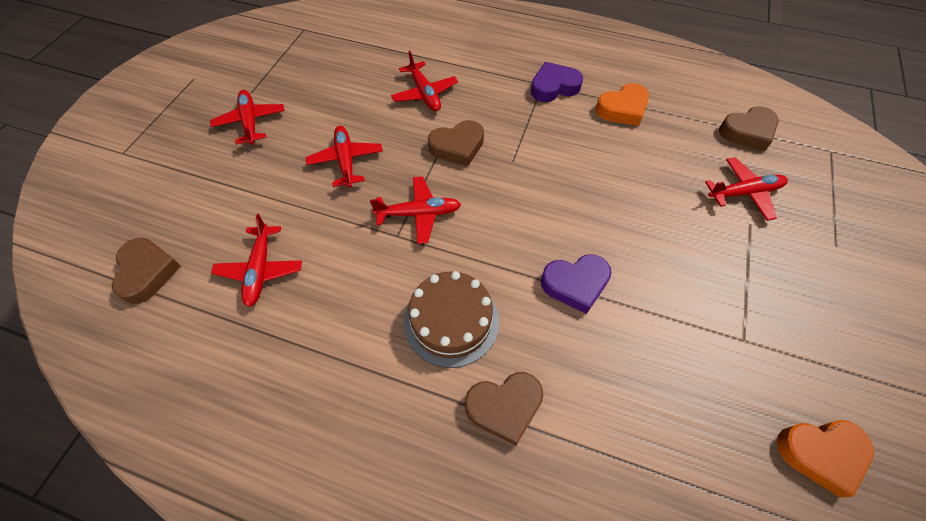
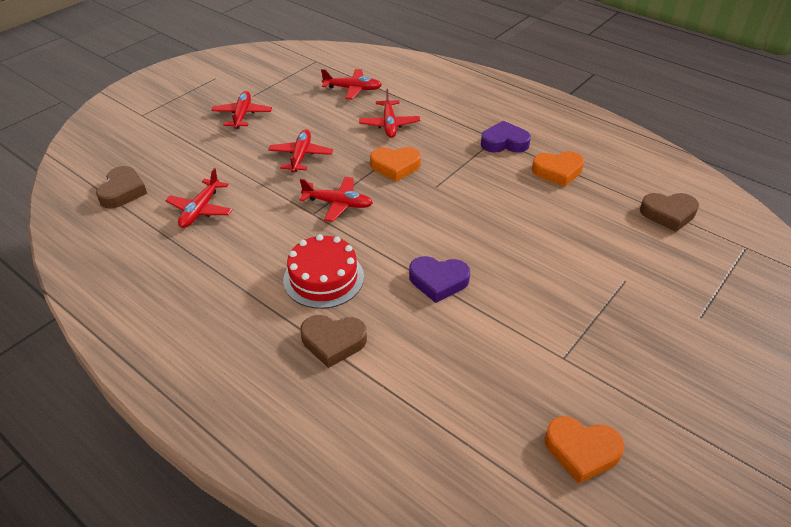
camera: 20 degrees right, 15 degrees down
(451, 321) = (323, 278): brown cake -> red cake
(457, 147) = (395, 166): brown heart -> orange heart
(744, 193) = (634, 257): red plane -> red plane (353, 89)

